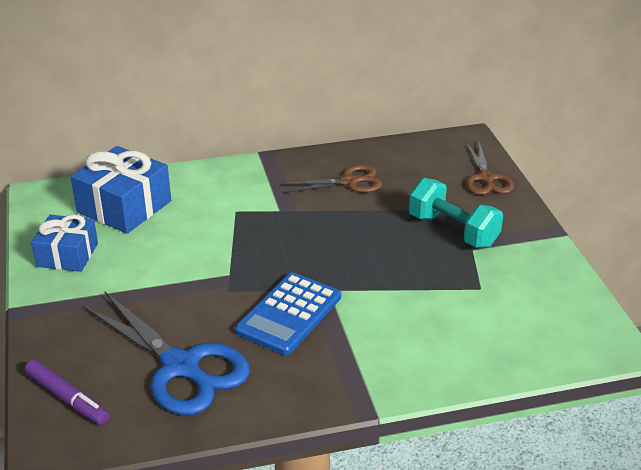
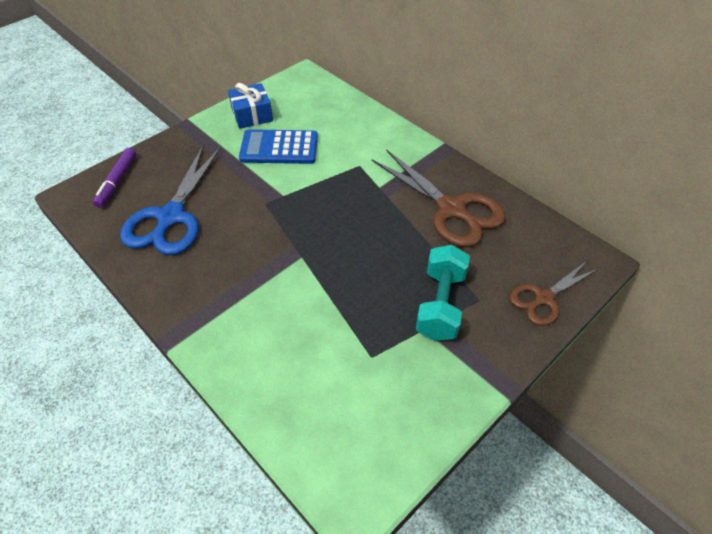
camera: 60 degrees right, 15 degrees up
(124, 206) = (320, 113): blue gift -> none
(289, 314) = (258, 247): blue calculator -> blue calculator (279, 148)
(349, 182) = (451, 209): brown scissors -> brown scissors, size x1.68

